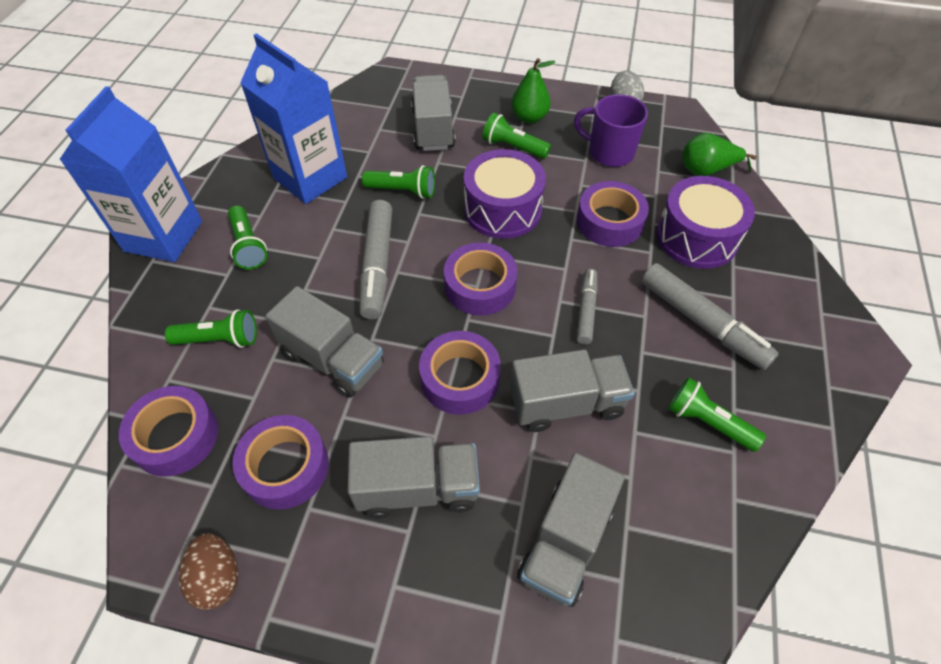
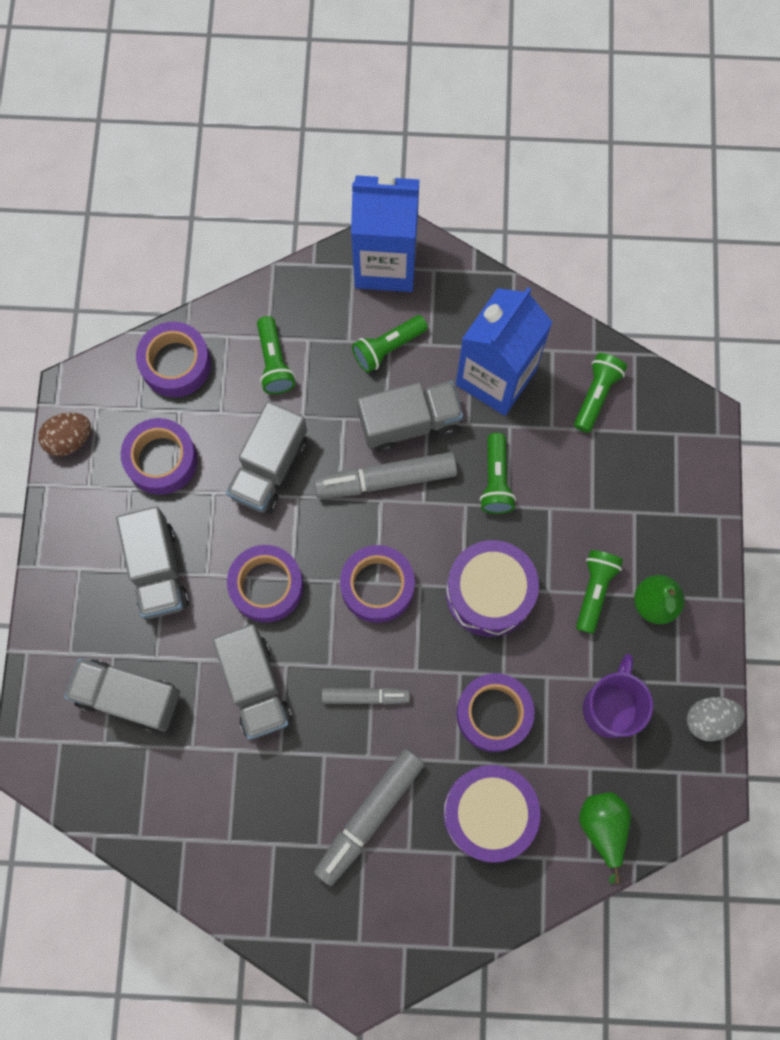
camera: 80 degrees right, 20 degrees up
(433, 129) = (607, 491): grey truck -> grey truck (409, 422)
(707, 422) = (255, 818): green flashlight -> green flashlight (596, 395)

